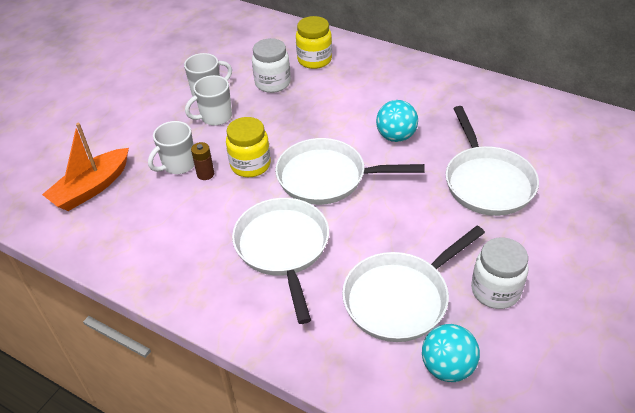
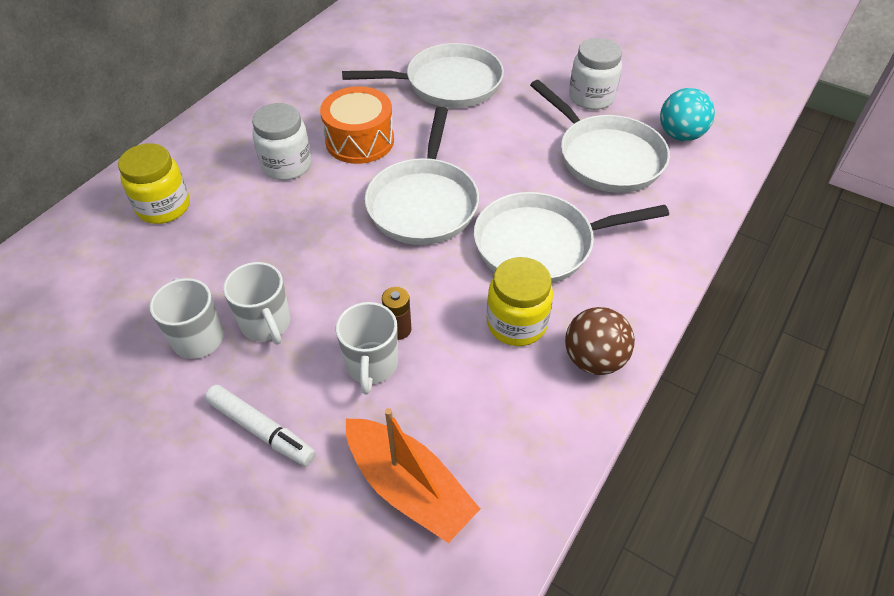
camera: 90 degrees left, 5 degrees up
(141, 126) = (261, 430): none -> white marker
(167, 278) = (594, 359): none -> brown ball
(178, 165) = (371, 365): white mug -> white mug turned 45 degrees clockwise
(250, 165) = (387, 278): yellow jar -> yellow jar (516, 324)
(272, 83) = (203, 255): white jar -> white jar (286, 165)
(396, 136) = (359, 140): turquoise ball -> orange drum

